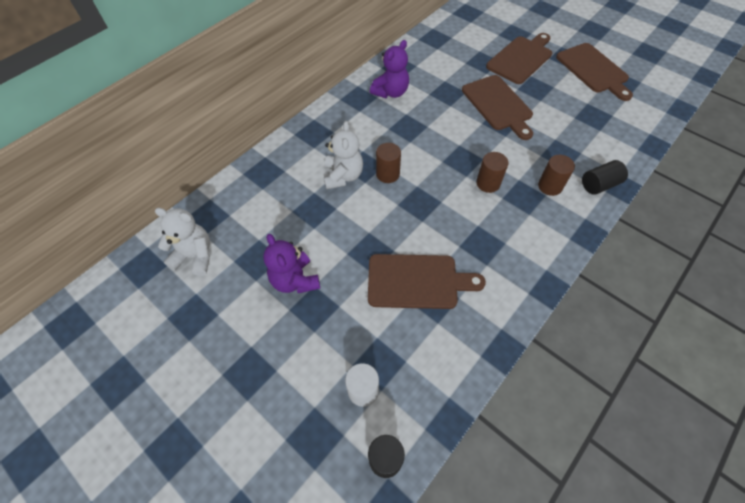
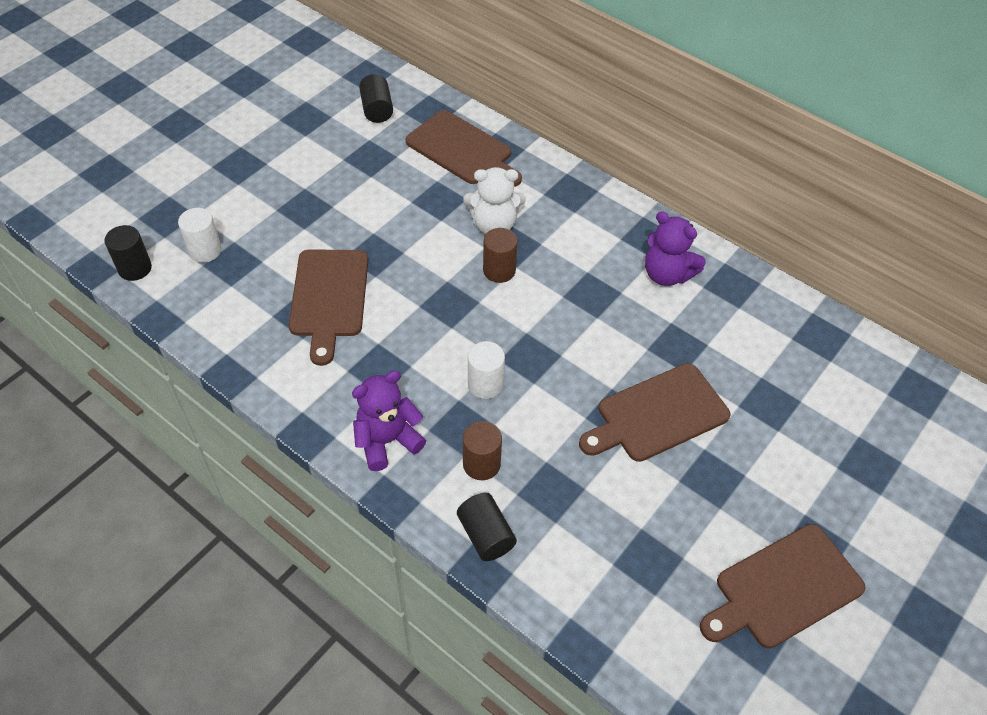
camera: 85 degrees right, 5 degrees down
(195, 256) = (377, 109): white teddy bear -> black cylinder
(295, 280) = (340, 190): purple teddy bear -> purple teddy bear (387, 441)
(488, 183) = (485, 384): brown cylinder -> white cylinder
(521, 59) = (791, 464): brown cutting board -> brown cutting board (462, 150)

